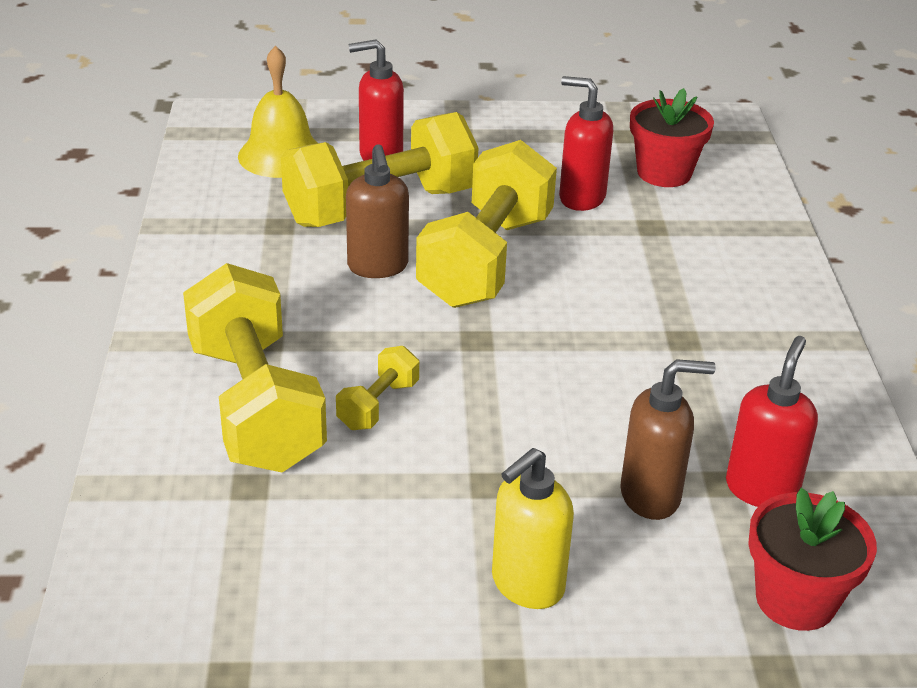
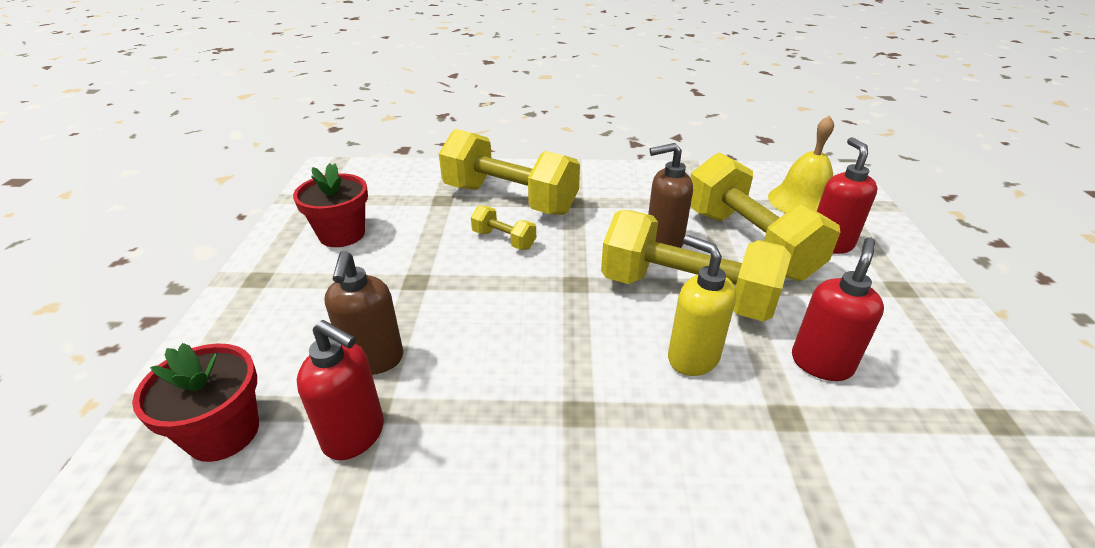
camera: 95 degrees right, 0 degrees up
(256, 406) = (509, 199): yellow dumbbell -> yellow dumbbell turned 45 degrees clockwise
(527, 585) = (318, 291): yellow soap dispenser -> yellow soap dispenser (692, 358)
(664, 173) = (922, 446): red flower pot -> red flower pot (342, 234)

